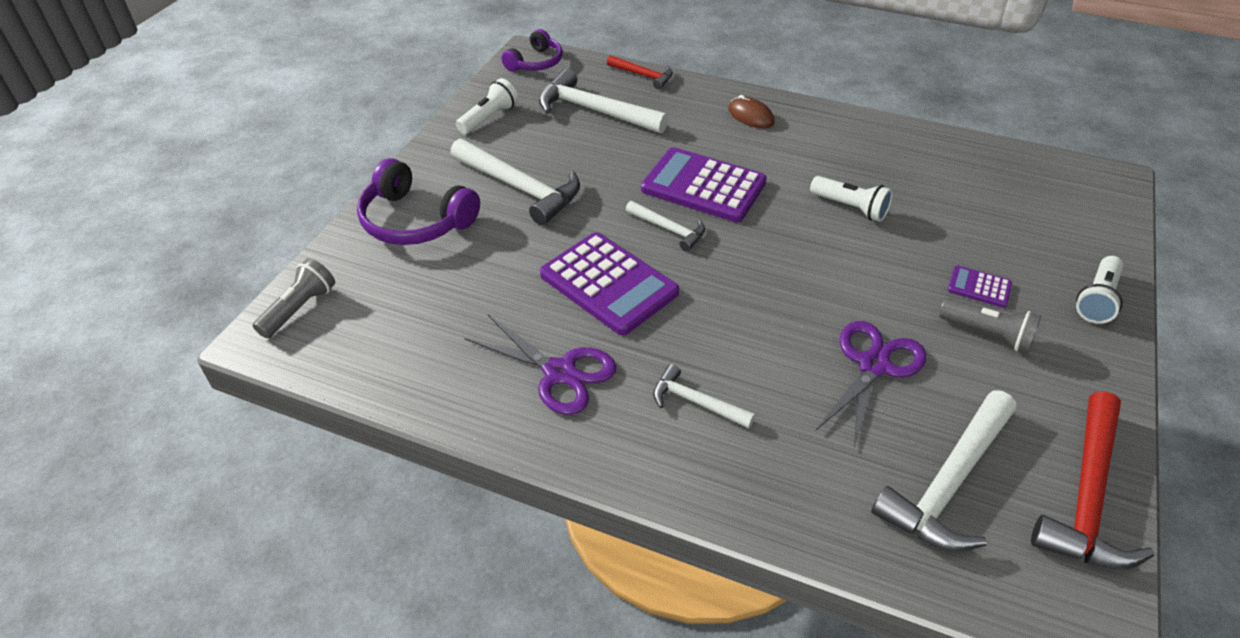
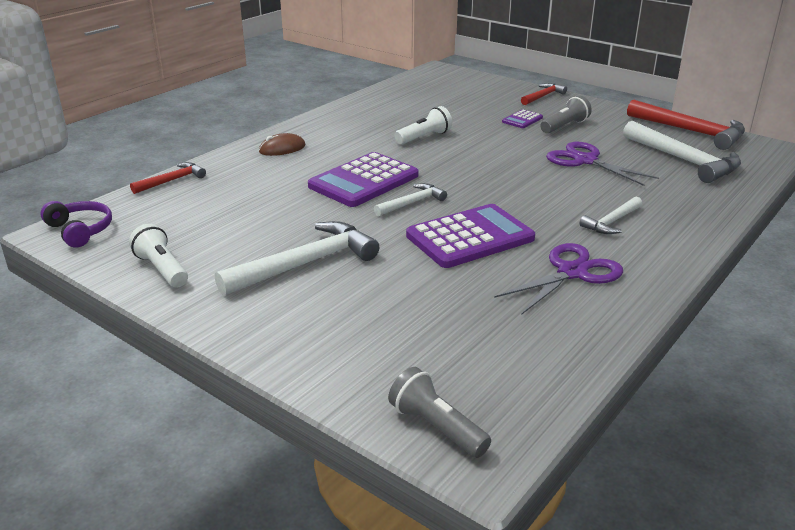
camera: 75 degrees left, 15 degrees down
(415, 220) = (319, 332): purple headphones -> none
(595, 111) = (208, 211): white hammer -> none
(1097, 299) = (543, 96): white flashlight -> red hammer

